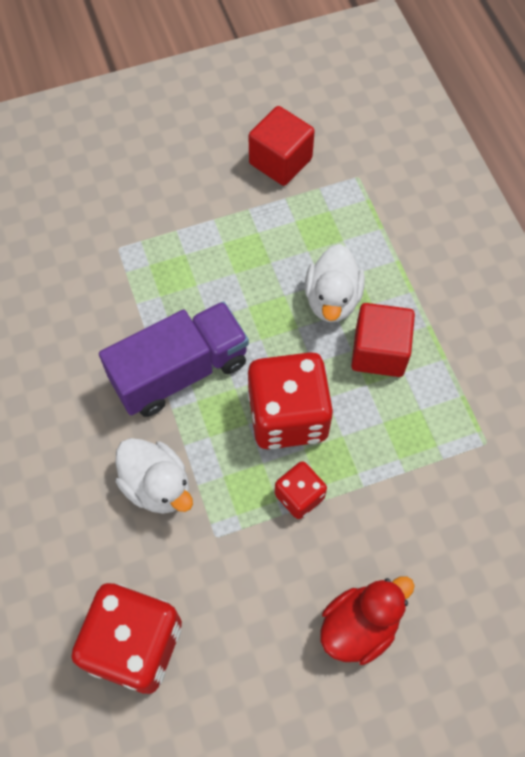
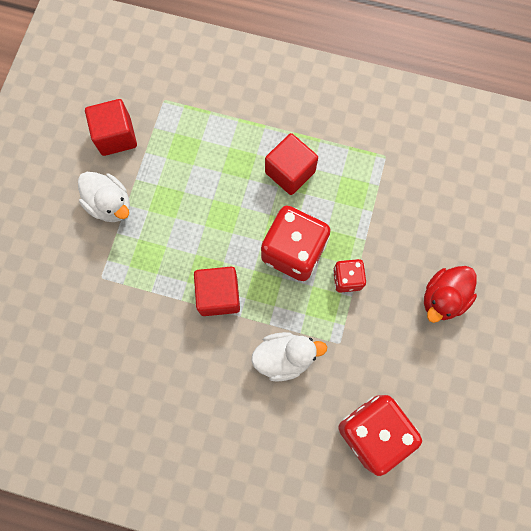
camera: 55 degrees left, 10 degrees up
(180, 371) = (219, 295): purple truck -> red cube
(332, 299) = (236, 174): white duck -> white duck (110, 204)
(359, 626) = (443, 298): red duck -> red duck turned 135 degrees counterclockwise

